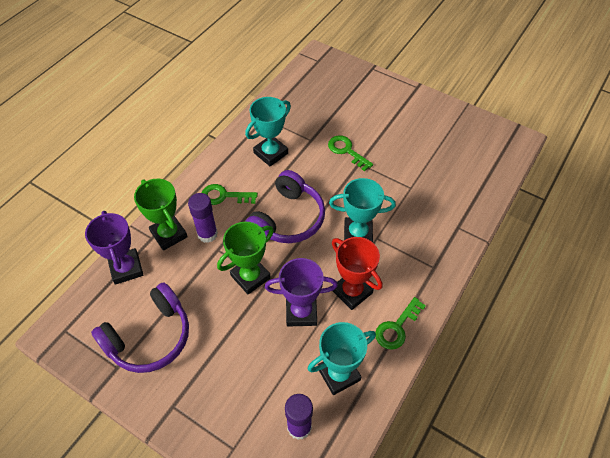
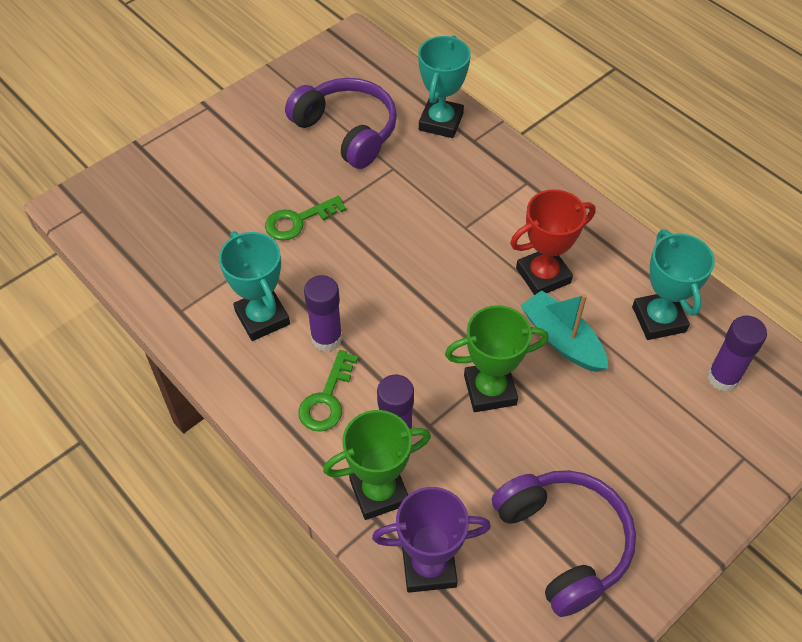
camera: 75 degrees left, 0 degrees up
(250, 277) = (490, 390): green trophy -> green trophy turned 75 degrees counterclockwise
(265, 185) = (326, 338): none -> purple glue stick
(287, 219) = (400, 322): purple headphones -> purple headphones (347, 131)
(301, 312) = (562, 340): purple trophy -> turquoise boat
(358, 234) = (453, 246): turquoise trophy -> turquoise trophy (441, 122)
(397, 327) = (605, 243): green key -> none

